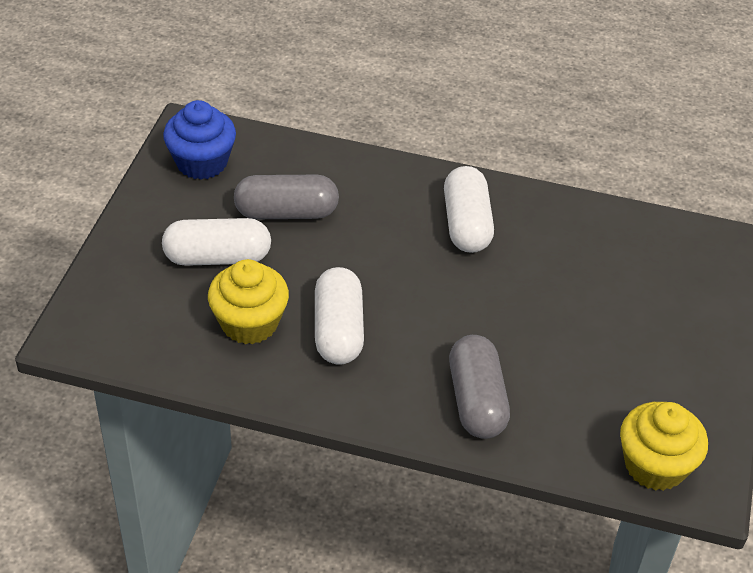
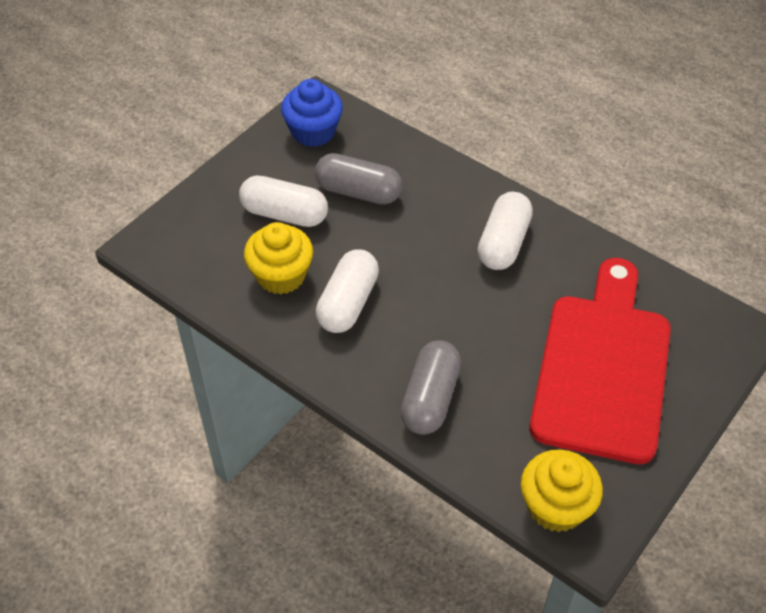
camera: 25 degrees right, 5 degrees up
(628, 318) = (603, 368): none -> red cutting board

